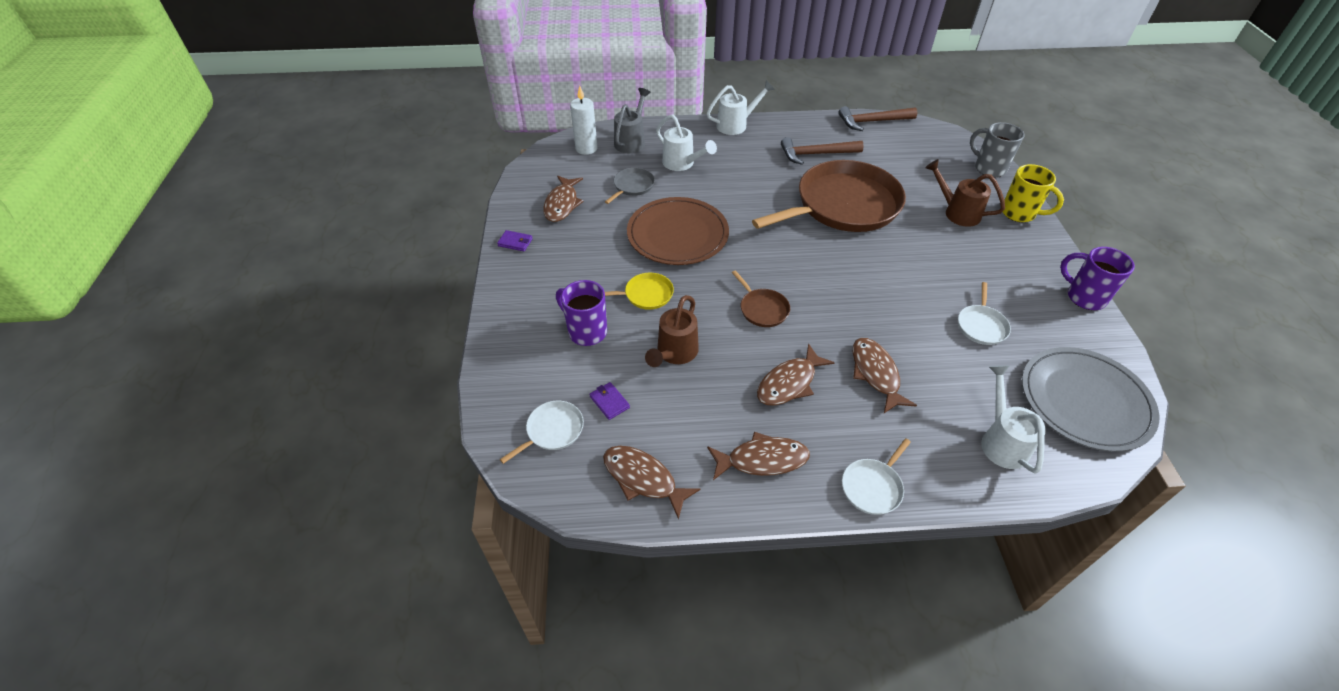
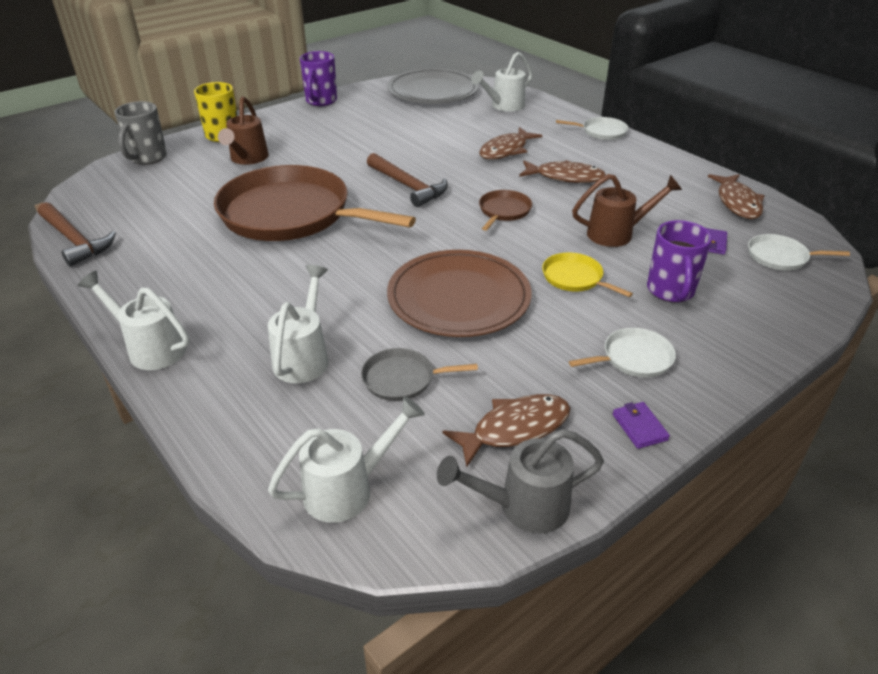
camera: 125 degrees left, 10 degrees down
(586, 148) = (348, 489): white candle -> white watering can
(631, 141) = (280, 442): grey watering can -> grey watering can (523, 506)
(762, 460) = (645, 168): brown fish -> none
(816, 154) = (192, 258): brown hammer -> brown hammer (408, 186)
(981, 325) = (400, 126): white pan -> white pan (633, 358)

